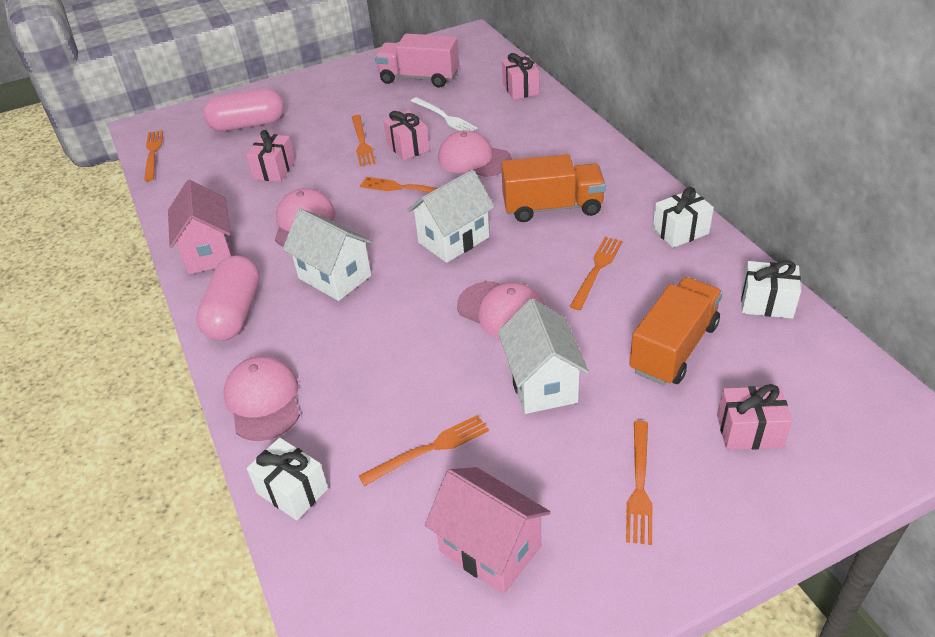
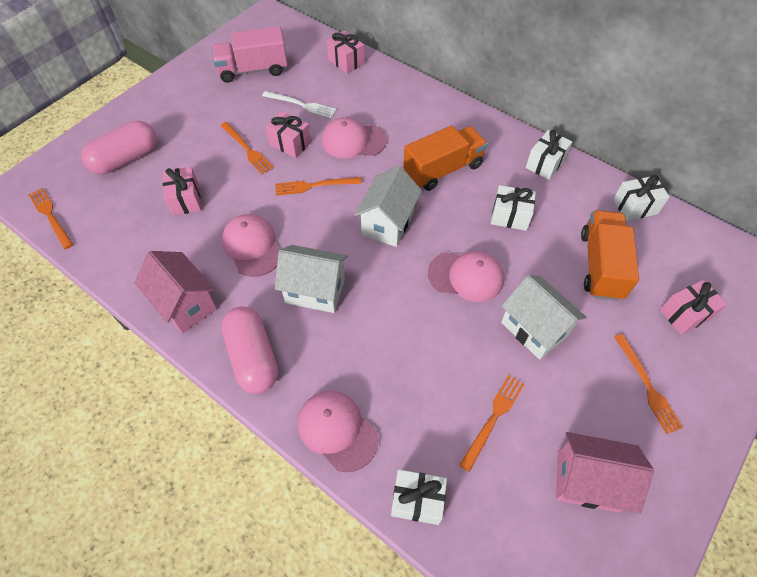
camera: 30 degrees left, 15 degrees up
(597, 270) = (510, 216): orange fork -> white gift

